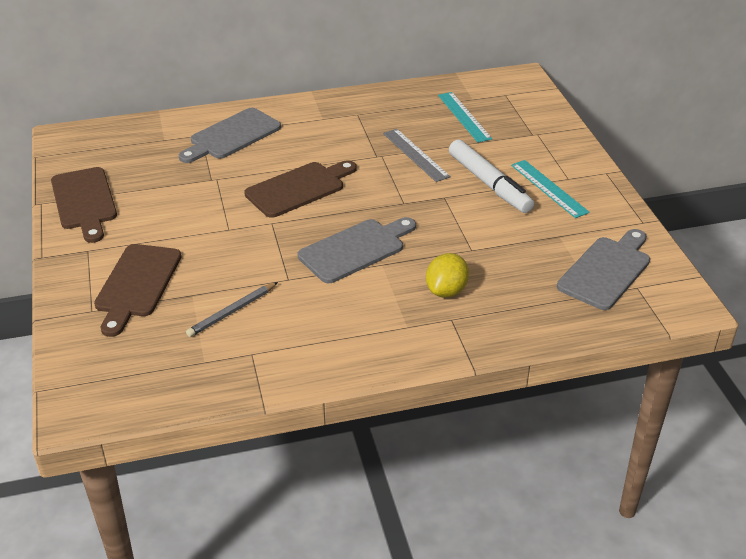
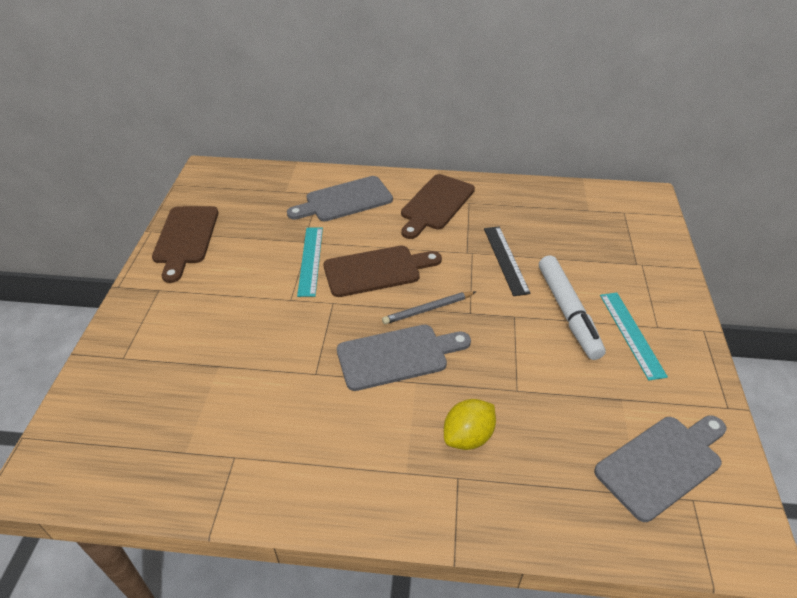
camera: 20 degrees right, 5 degrees up
(137, 284) = (177, 339): brown cutting board -> brown cutting board (435, 204)
(232, 312) = (243, 398): grey pencil -> grey pencil (428, 309)
(415, 155) = (505, 259): grey ruler -> black ruler
(464, 116) = (572, 228): turquoise ruler -> turquoise ruler (310, 260)

